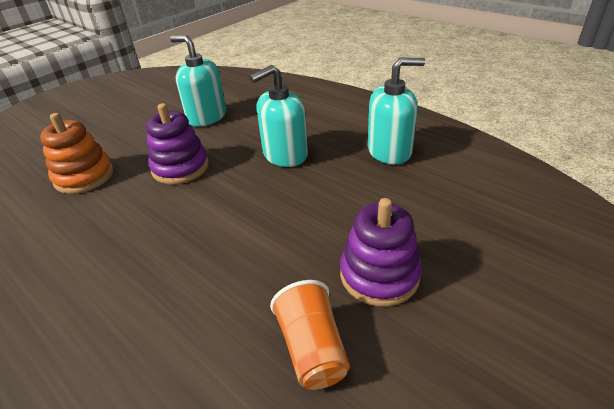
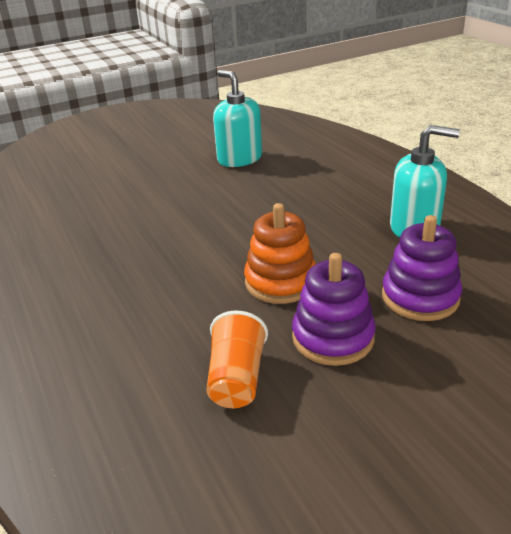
camera: 20 degrees right, 5 degrees down
(84, 176) = (104, 194): orange stacking toy -> orange stacking toy (280, 282)
(180, 168) = (192, 203): purple stacking toy -> purple stacking toy (420, 297)
(285, 155) = (299, 210): turquoise soap dispenser -> none

